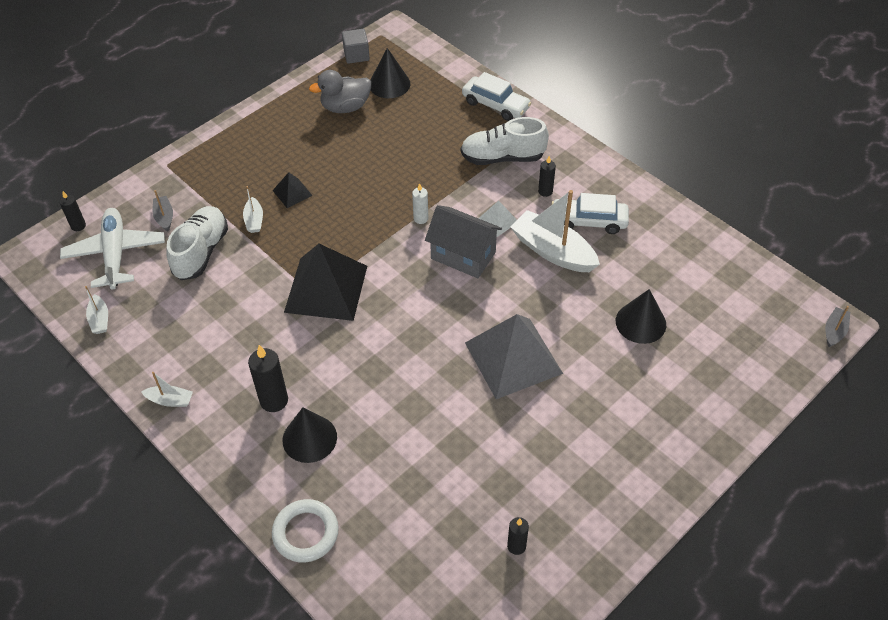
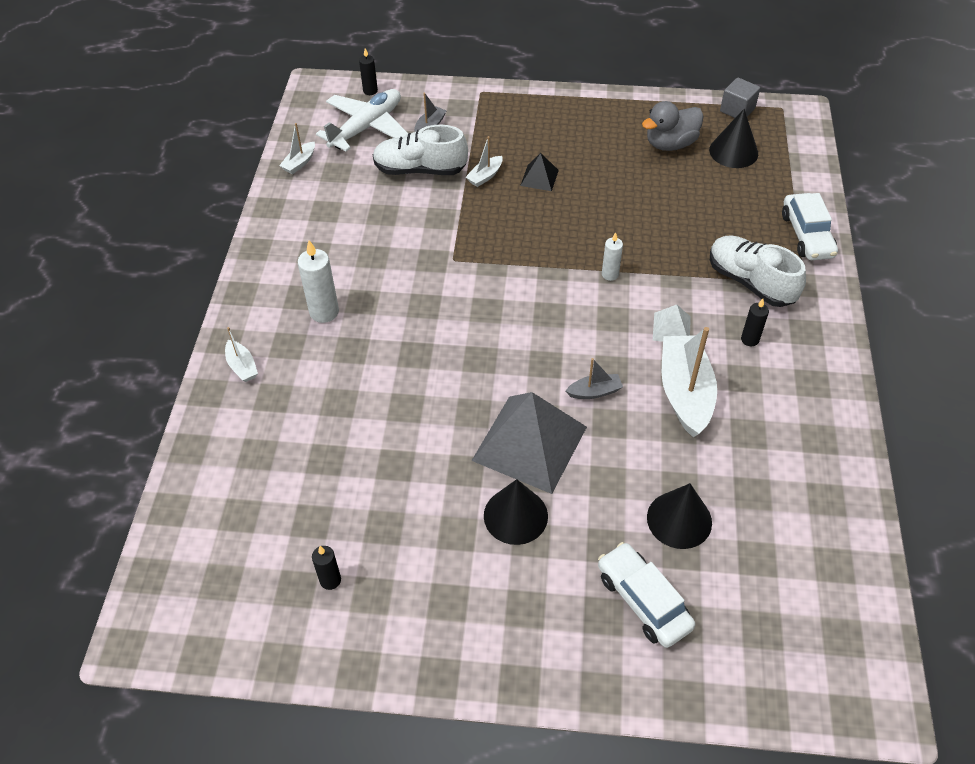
camera: 50 degrees right, 0 degrees up
(170, 400) = (266, 252): white boat -> white boat (242, 366)
(201, 252) = (420, 170): white shoe -> white shoe turned 150 degrees counterclockwise
(274, 400) = (324, 312): black candle -> white candle
(305, 533) = (219, 419): white ring -> none
(309, 438) = (309, 359): black cone -> black cone (515, 515)
(326, 288) = (466, 266): black pyramid -> none
(345, 107) = (670, 144): grey duck -> grey duck turned 60 degrees counterclockwise
(463, 255) = (603, 331): grey house -> none
(588, 221) = (754, 396): white car -> white car (643, 600)
(834, 331) = (870, 715): grey boat -> grey boat (594, 392)

